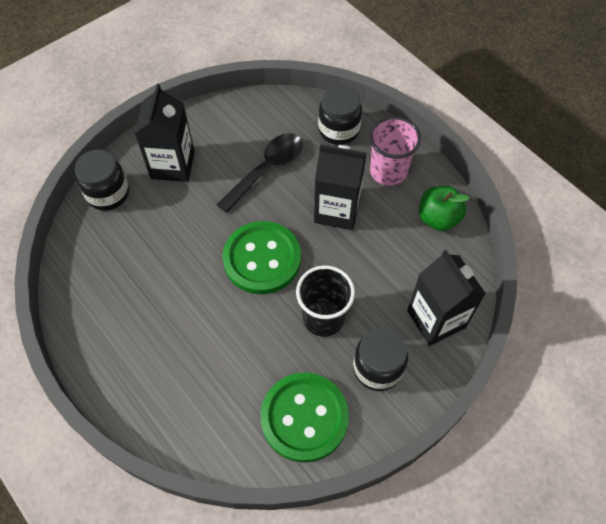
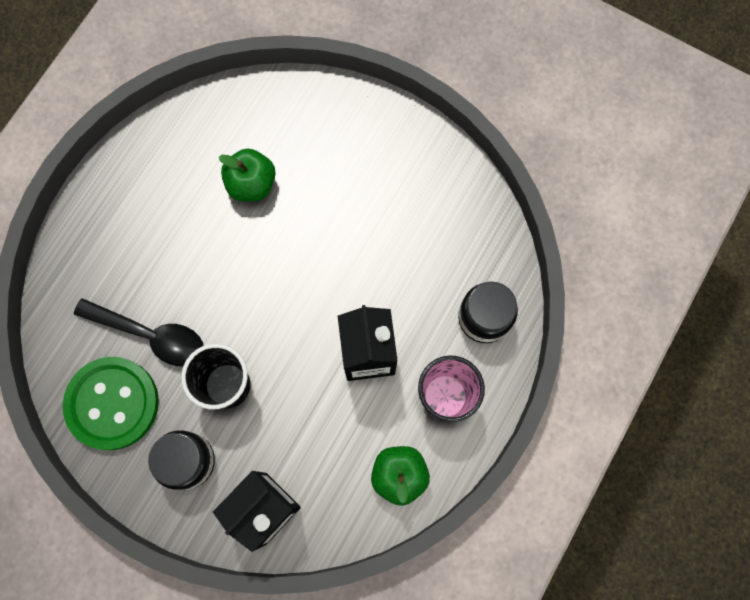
camera: 70 degrees right, 15 degrees up
(108, 193) = (300, 103): black jar -> none
(158, 248) = (251, 184): none -> green apple
(172, 165) = (361, 152): black carton -> none
(262, 259) = (276, 295): green button -> none
(266, 169) = (394, 255): black spoon -> black spoon (150, 335)

